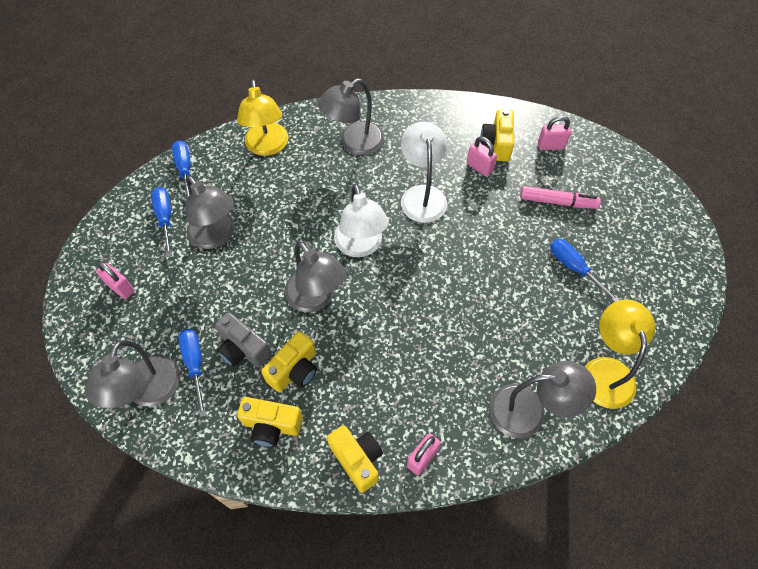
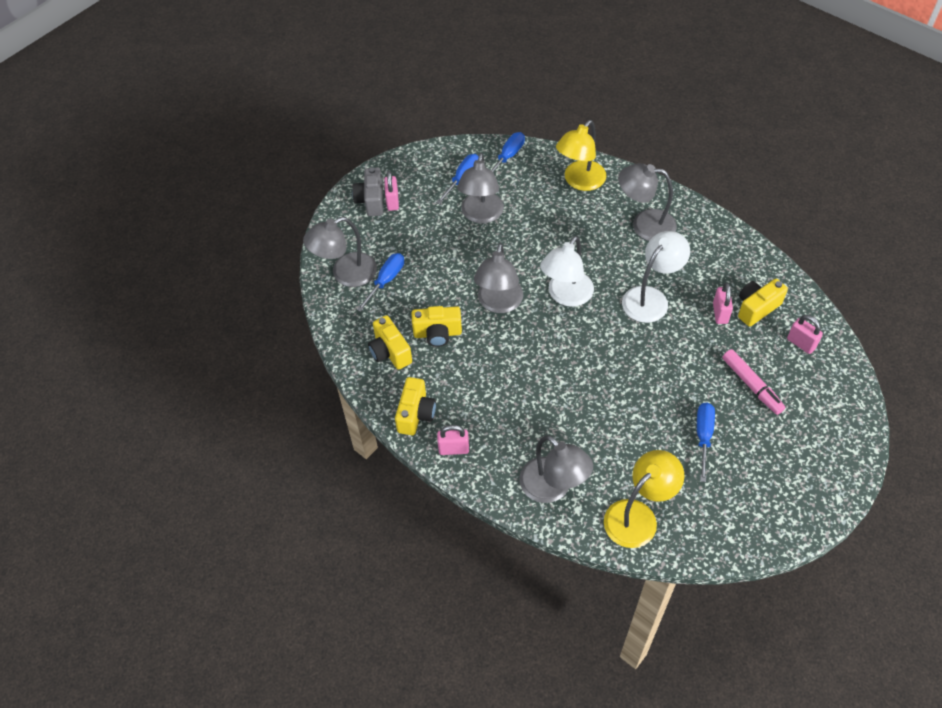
camera: 50 degrees right, 5 degrees down
(243, 349) = (421, 296): grey camera -> grey camera (371, 200)

